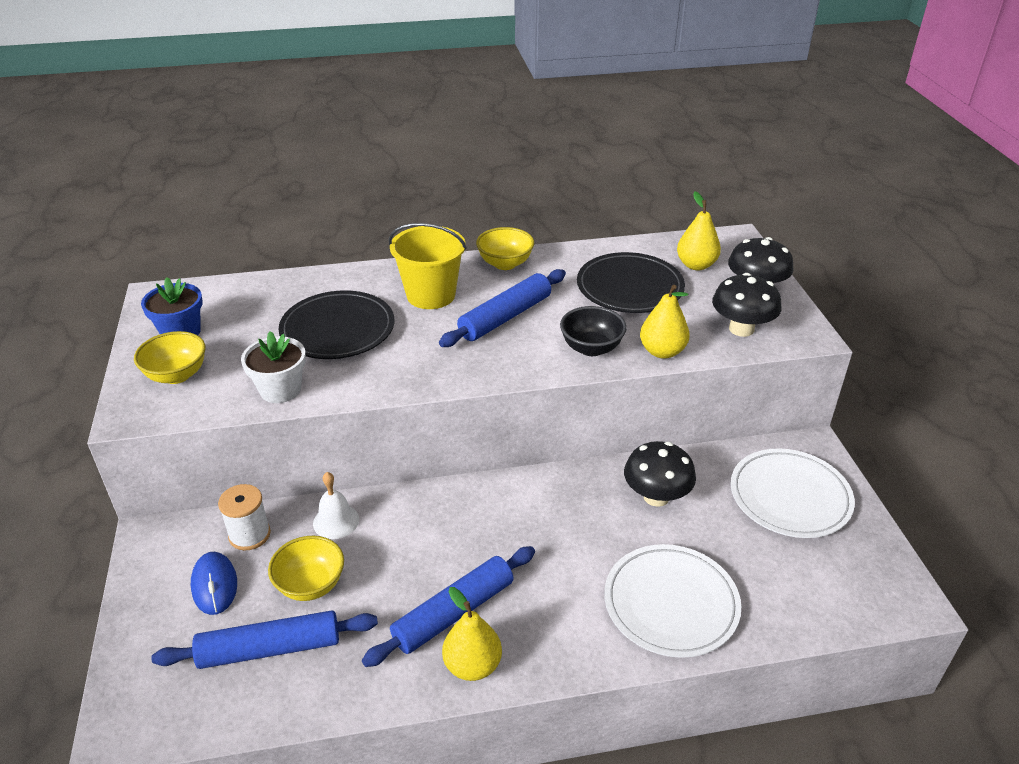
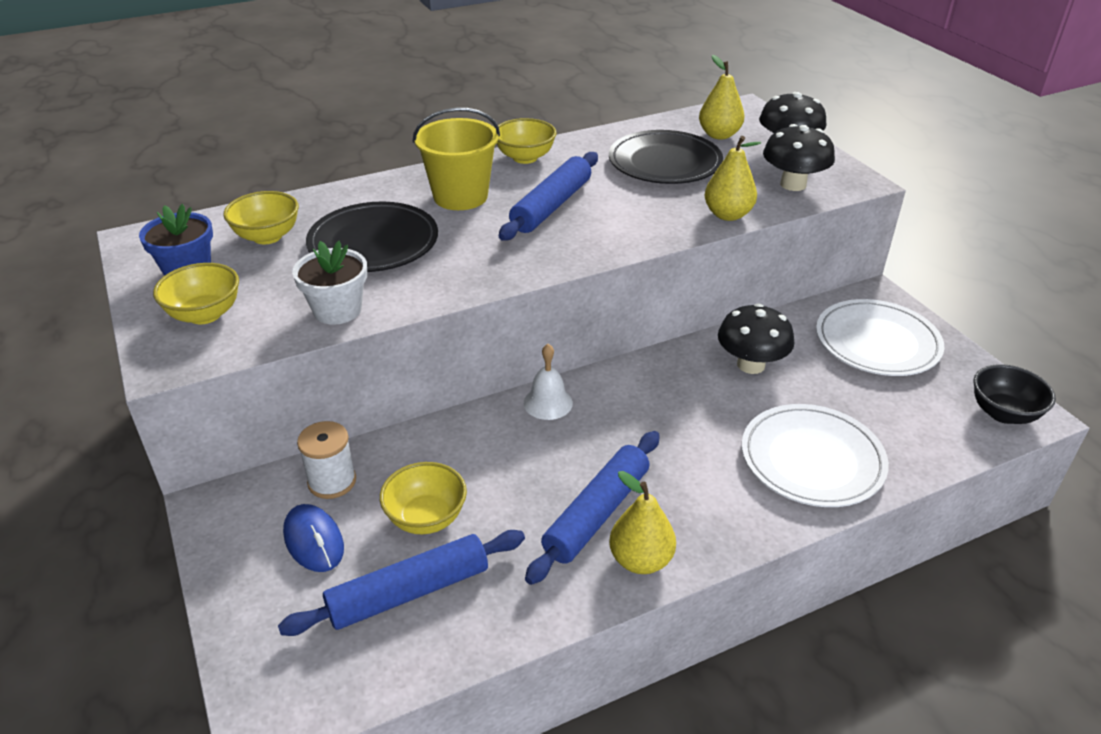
camera: 15 degrees left, 0 degrees up
(255, 309) = (267, 236): none -> yellow bowl
(336, 521) = (425, 449): white bell -> white bell (548, 403)
(591, 348) = (655, 222): black bowl -> black bowl (1003, 413)

